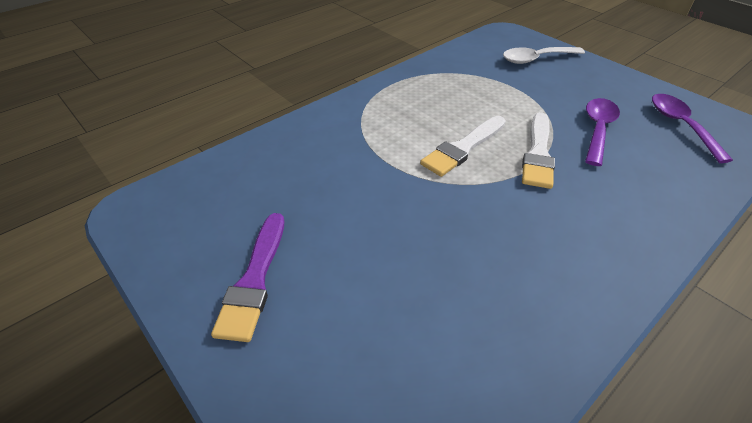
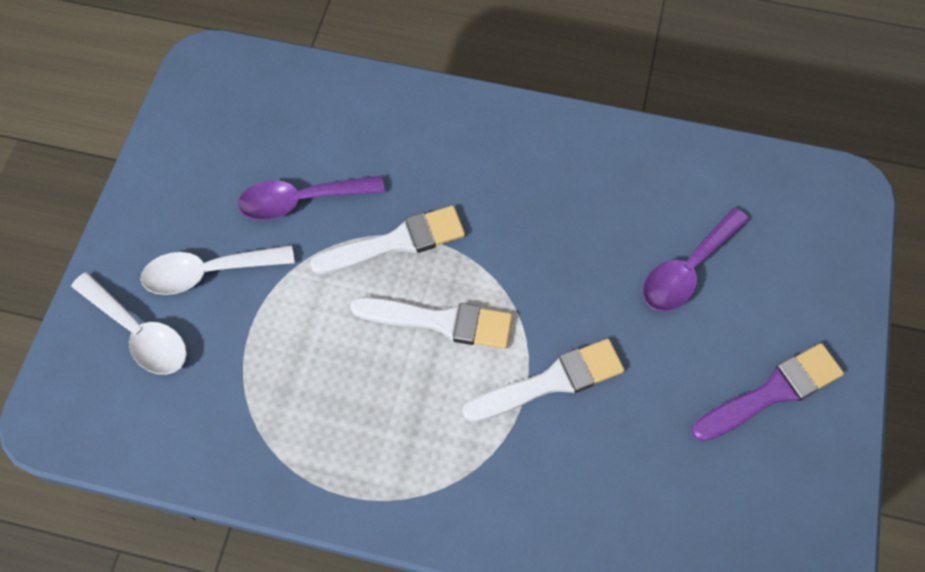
camera: 125 degrees left, 20 degrees up
(380, 173) = (551, 381): none -> white brush
(561, 85) = (209, 272): none -> white spoon
(681, 126) = (236, 124): purple spoon -> purple spoon (687, 269)

